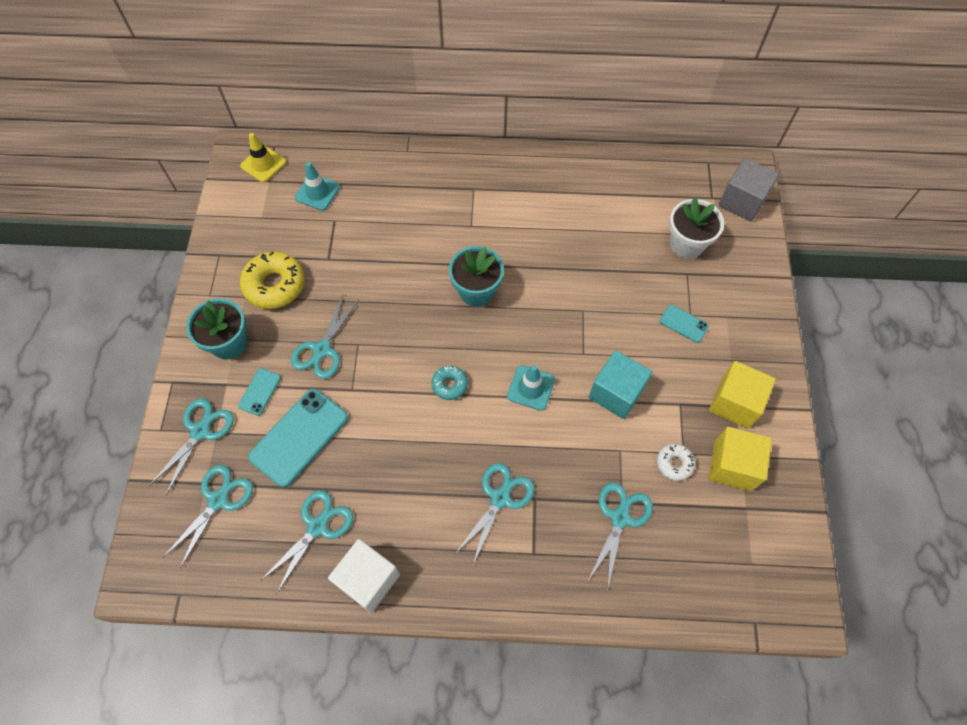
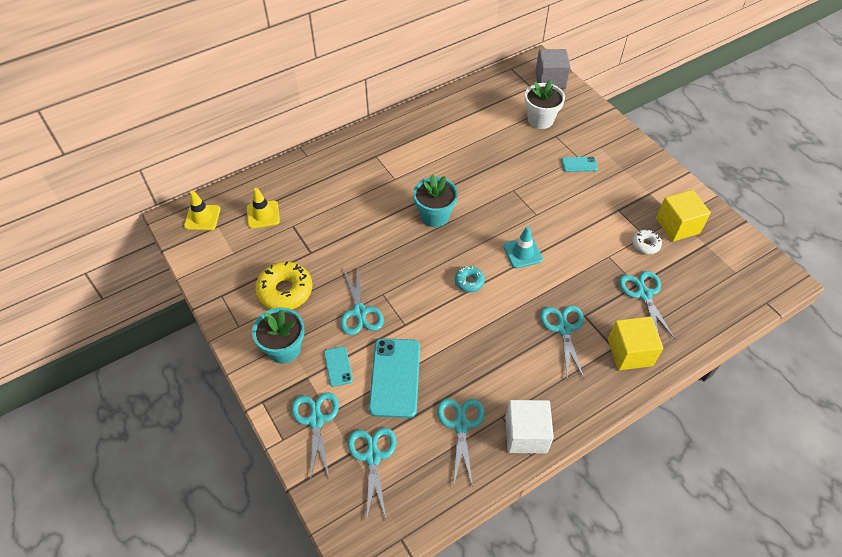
camera: 35 degrees left, 10 degrees down
(317, 192) = (263, 214): turquoise traffic cone -> yellow traffic cone
(616, 393) = (576, 225): turquoise cube -> none
(735, 403) = (647, 191): yellow cube -> yellow cube (630, 352)

